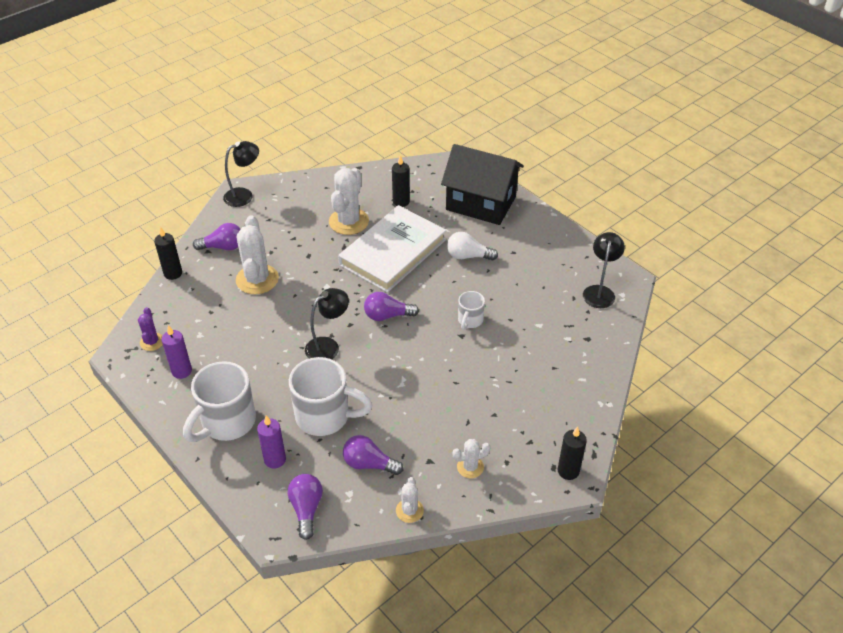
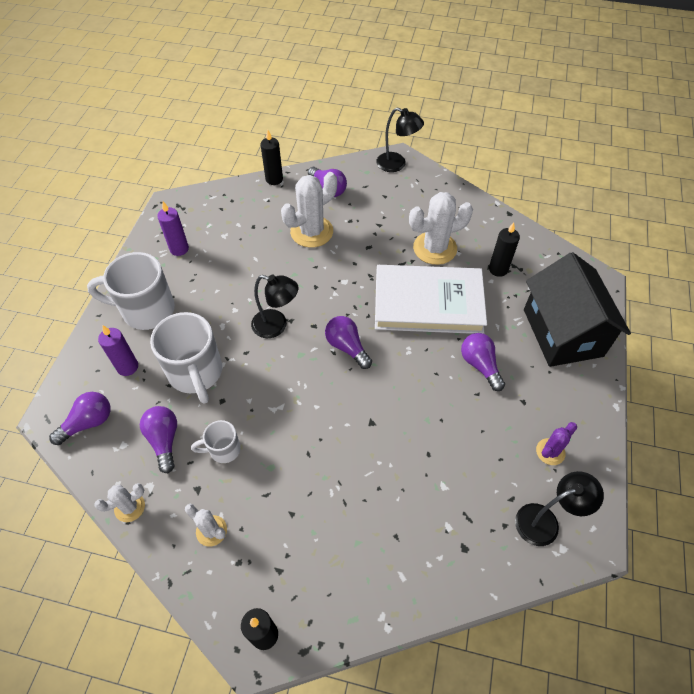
camera: 55 degrees right, 10 degrees up
(152, 342) = (195, 213): purple cactus -> purple cactus (550, 452)
(468, 256) = (480, 365): white light bulb -> purple light bulb
(470, 320) = (396, 418): white mug -> white mug (223, 449)

